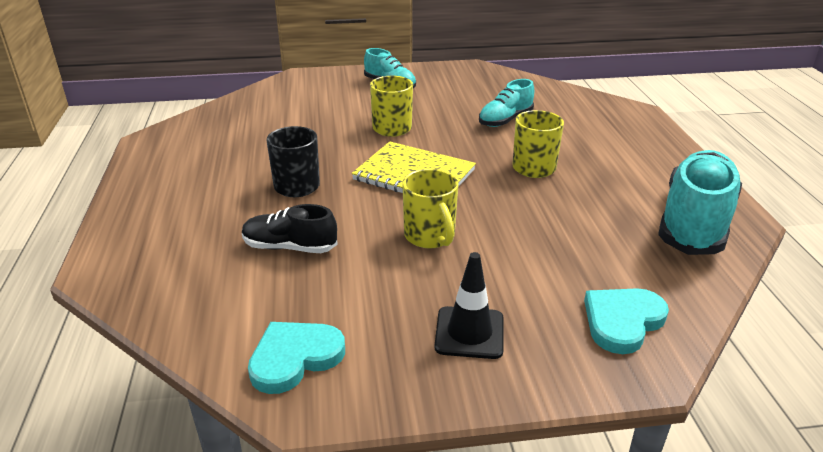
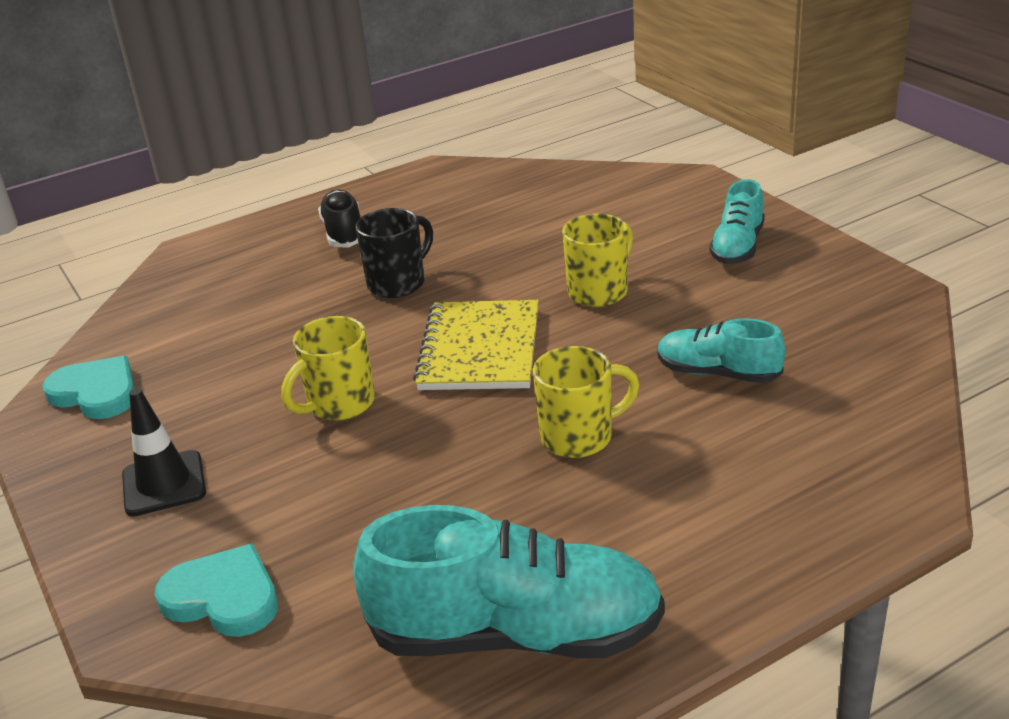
camera: 70 degrees right, 0 degrees up
(290, 247) = (271, 325): black shoe -> black shoe (344, 233)

